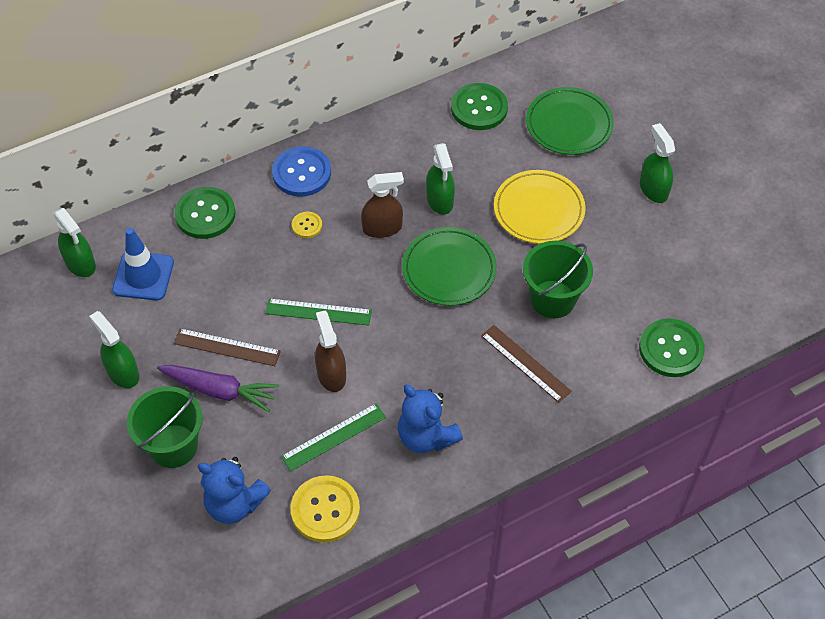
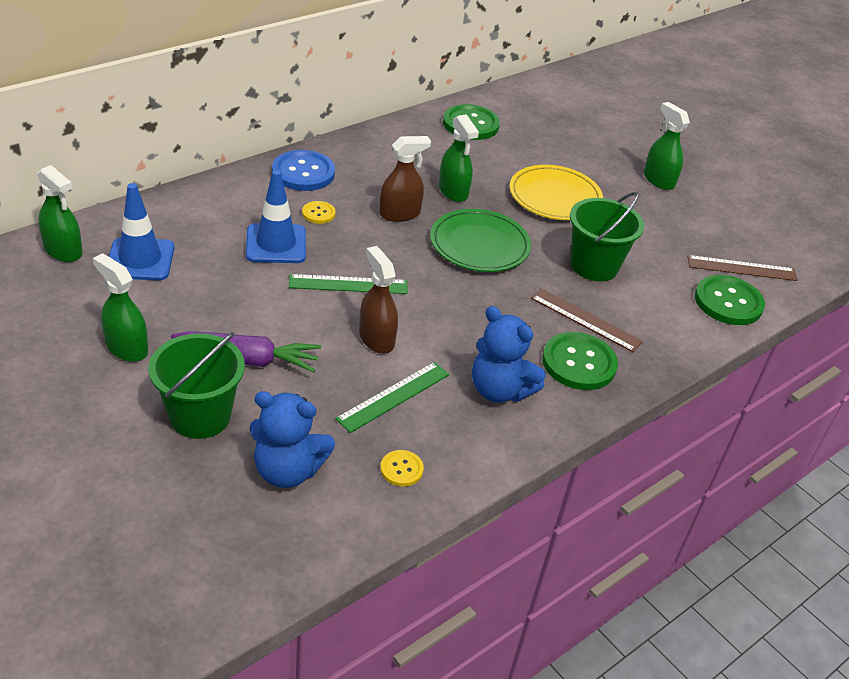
camera: 15 degrees left, 15 degrees down
(205, 214) = (204, 206): green button -> green button (579, 363)
(227, 347) = (250, 319): brown ruler -> brown ruler (741, 268)
(262, 262) = (276, 244): none -> blue traffic cone
(325, 510) = (401, 469): yellow button -> yellow button, size x0.51
(569, 124) = (560, 135): green plate -> none

